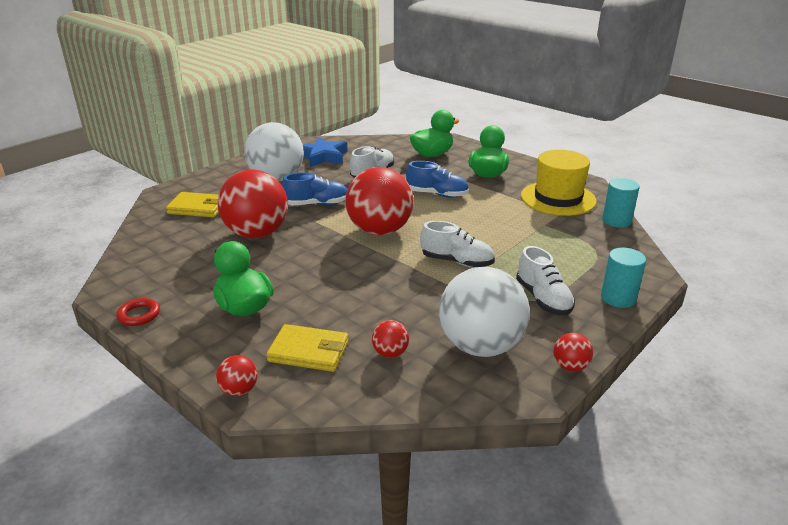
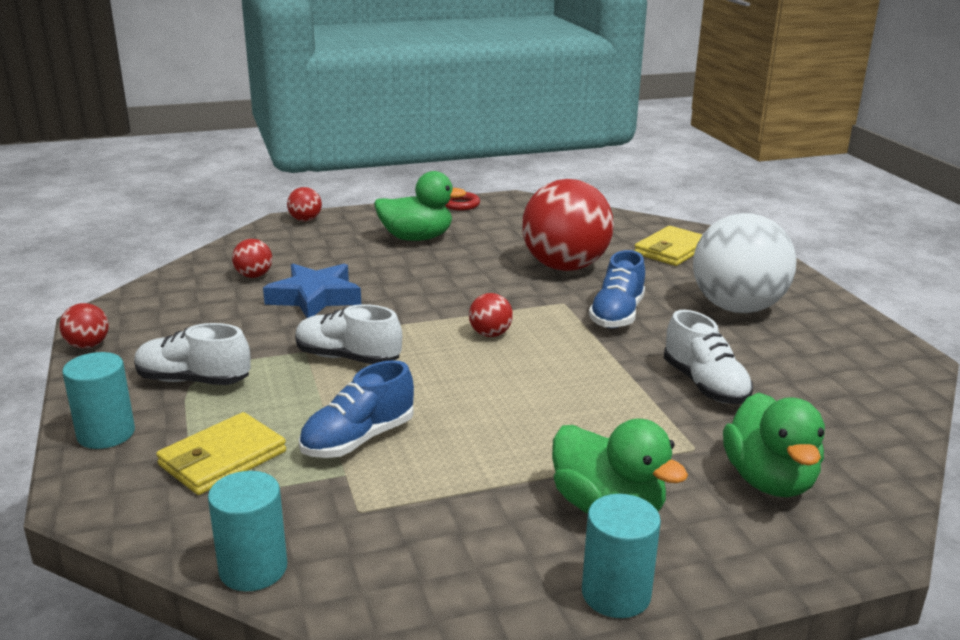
camera: 120 degrees right, 5 degrees down
(309, 351) = (311, 248): yellow wallet -> yellow wallet (222, 458)
(323, 157) = (818, 362): blue star -> blue star (315, 298)
(379, 231) = (490, 334): red ball -> red ball, size x0.42
(437, 194) = (563, 416): blue shoe -> blue shoe (358, 439)
(457, 261) = (348, 358): white shoe -> white shoe turned 60 degrees clockwise
(480, 346) = (191, 315): white ball -> none
(527, 165) = (616, 594): none -> turquoise cylinder
(558, 198) = (416, 545): yellow hat -> none

